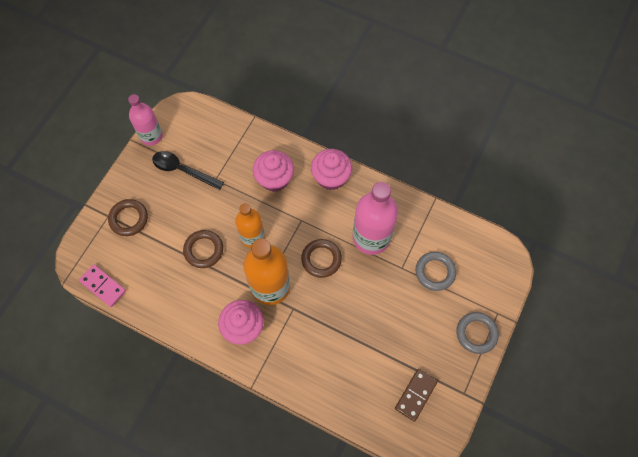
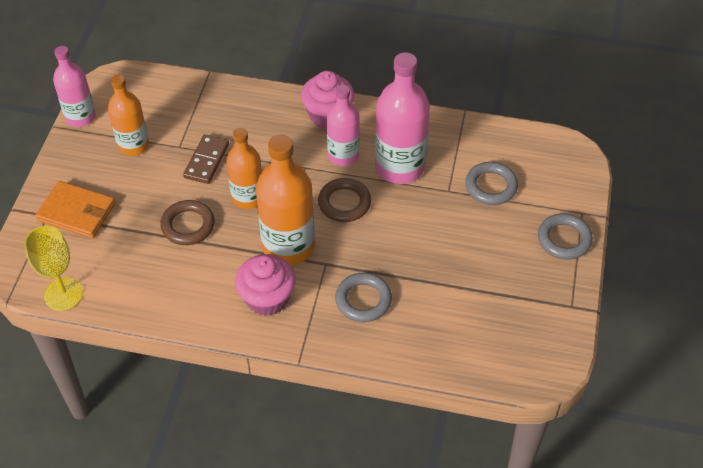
camera: 15 degrees left, 15 degrees down
(103, 286) = (63, 294): pink domino -> yellow goblet
(129, 219) = (77, 212): brown ring -> orange wallet
(182, 170) = (133, 145): black spoon -> orange bottle
(274, 179) = (256, 131): pink cupcake -> none
(311, 347) = (363, 300): none -> grey ring
(332, 216) = (343, 155): none -> pink bottle
(415, 395) = (512, 321): brown domino -> brown domino (206, 161)

